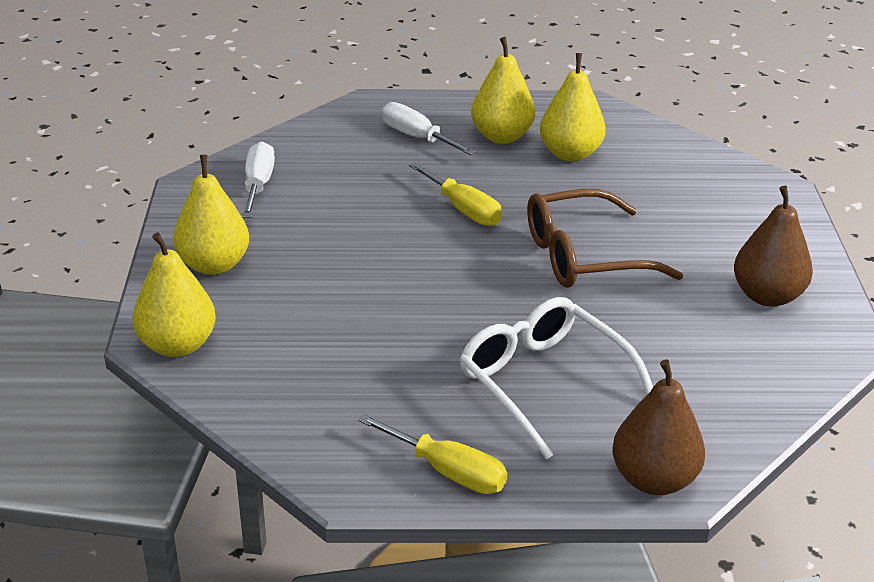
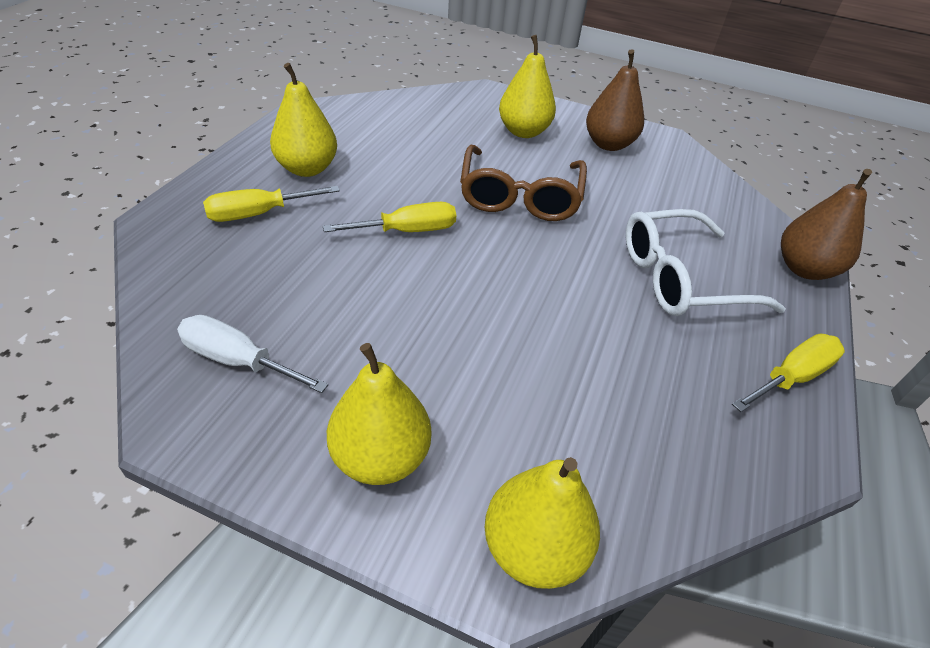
camera: 70 degrees left, 10 degrees up
(417, 137) = (258, 214): white screwdriver -> yellow screwdriver
(570, 154) = (368, 148): yellow pear -> yellow pear (523, 132)

